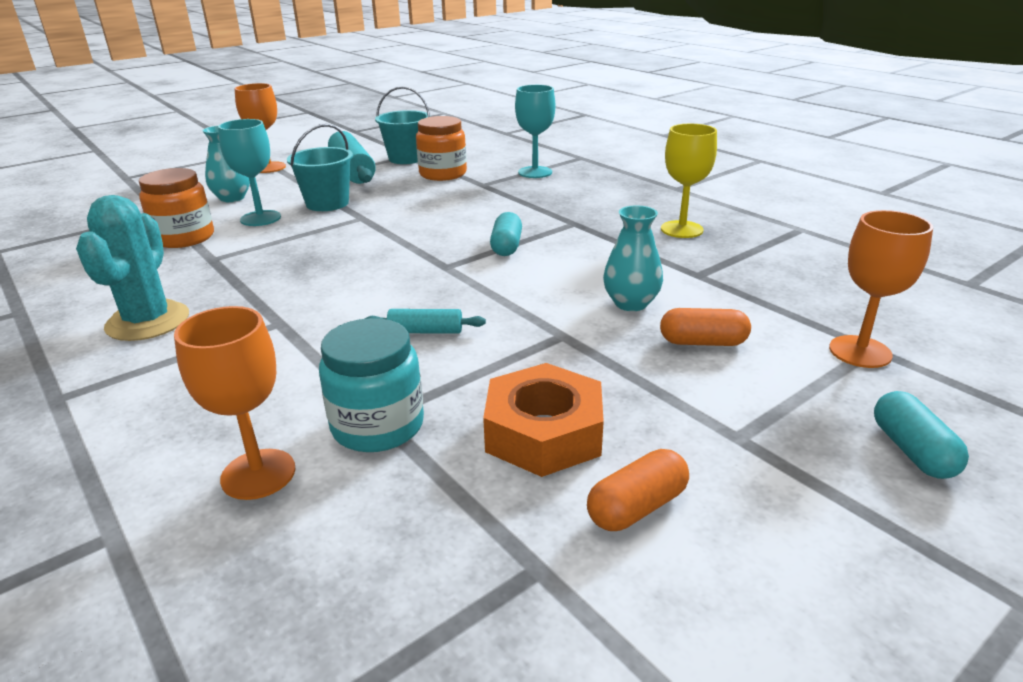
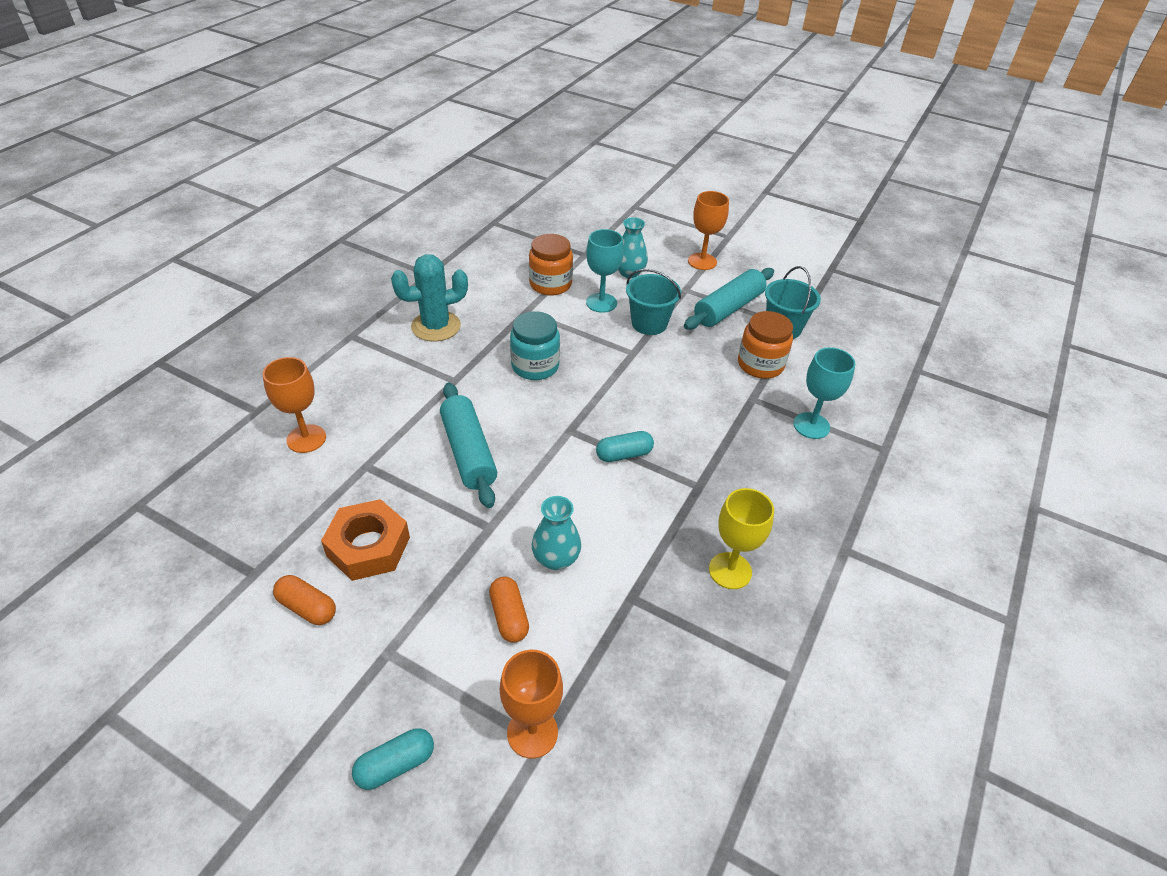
camera: 65 degrees right, 15 degrees up
(378, 426) = (357, 468): turquoise jar -> turquoise jar (535, 366)
(425, 331) = (468, 452): turquoise rolling pin -> turquoise rolling pin, size x2.00

